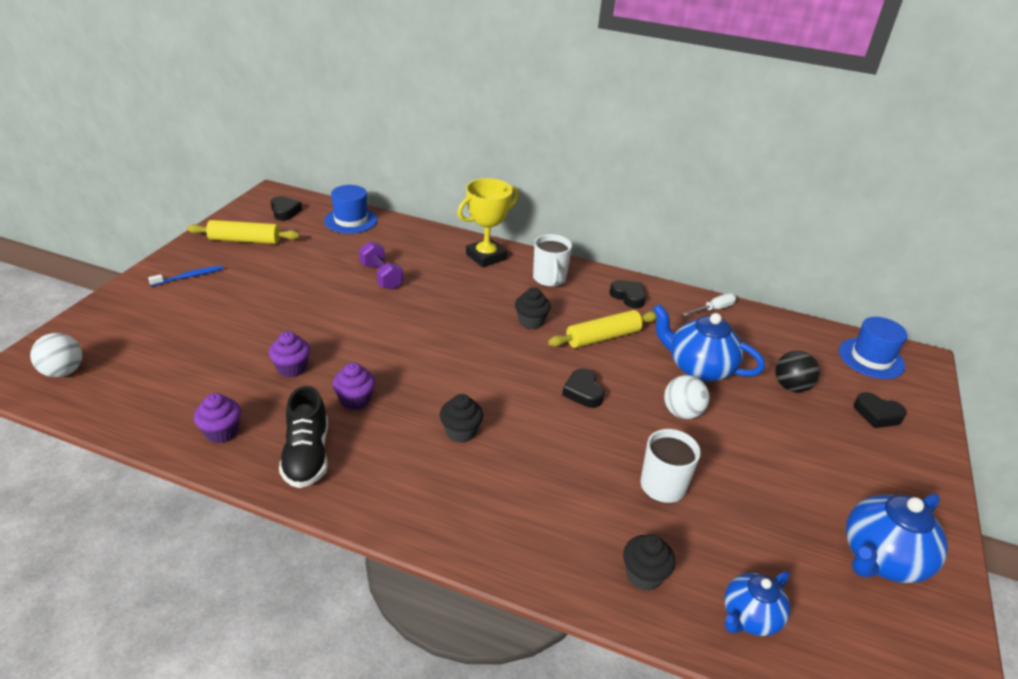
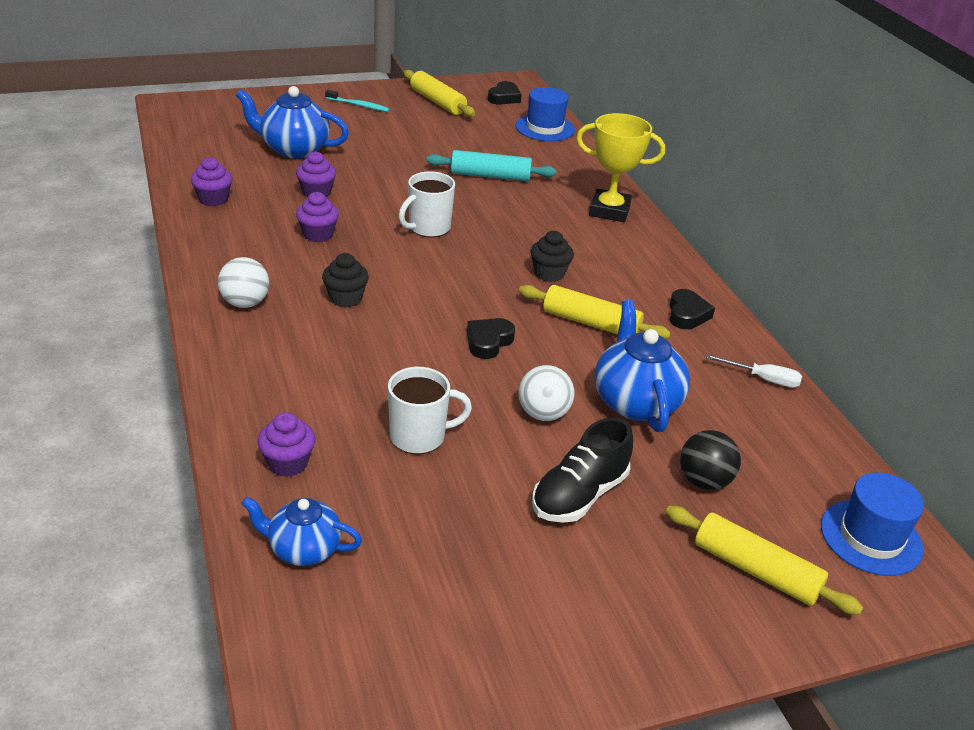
camera: 50 degrees right, 0 degrees up
(63, 372) = (197, 118): white ball -> white ball (245, 303)
(189, 276) = (359, 105): blue toothbrush -> turquoise toothbrush
(307, 456) = (231, 243): black shoe -> black shoe (579, 495)
(381, 276) = (490, 176): purple dumbbell -> turquoise rolling pin
(549, 279) = (634, 258): white mug -> white mug (428, 228)
(644, 575) = (288, 463): black cupcake -> purple cupcake
(877, 414) = (755, 570): black heart -> yellow rolling pin
(881, 558) = (492, 632): blue teapot -> blue teapot (294, 149)

